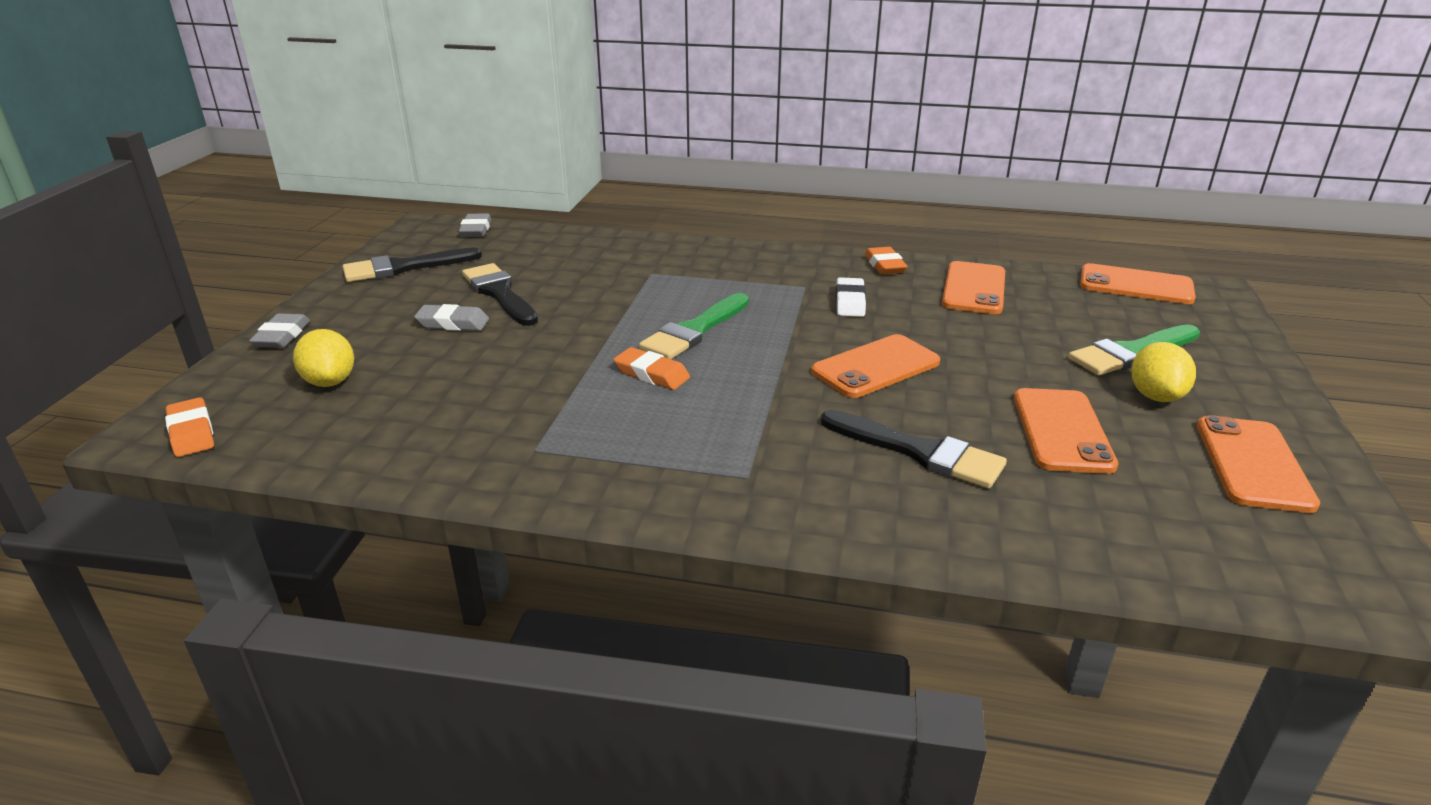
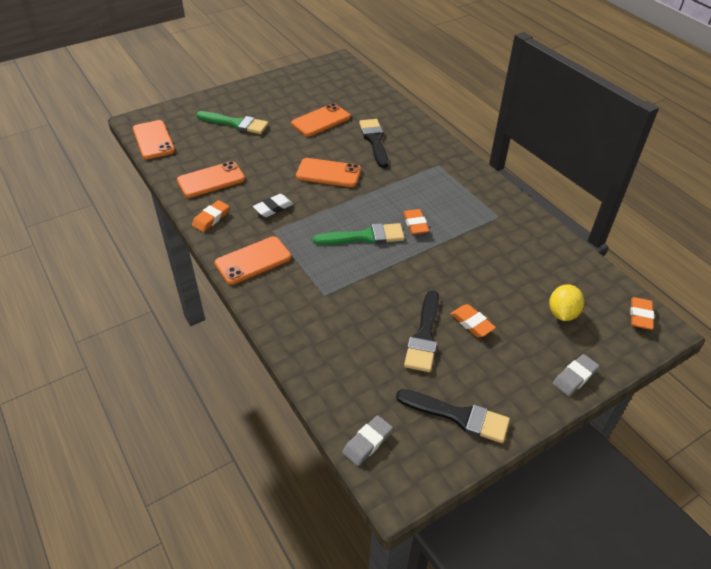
camera: 135 degrees left, 15 degrees up
(453, 323) = (472, 323): grey eraser -> orange eraser
(1155, 396) = (269, 111): yellow lemon -> none
(1253, 464) = (295, 87): orange phone -> orange phone (253, 260)

